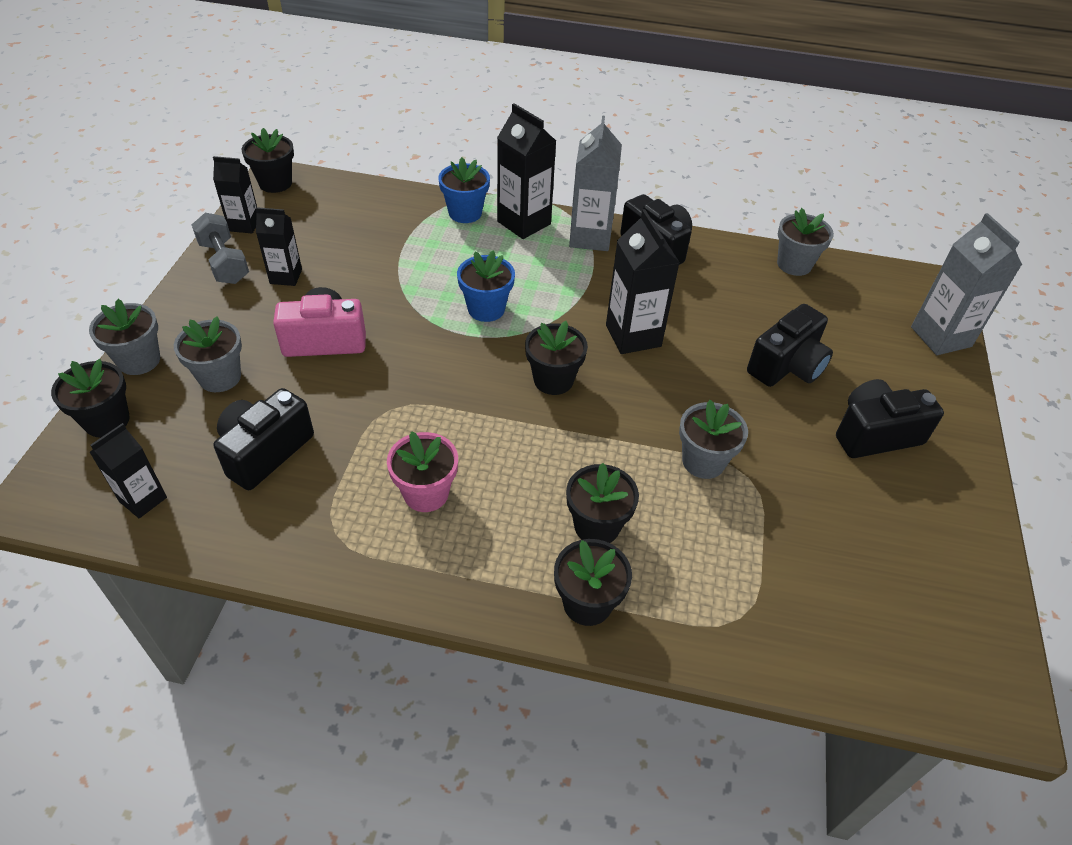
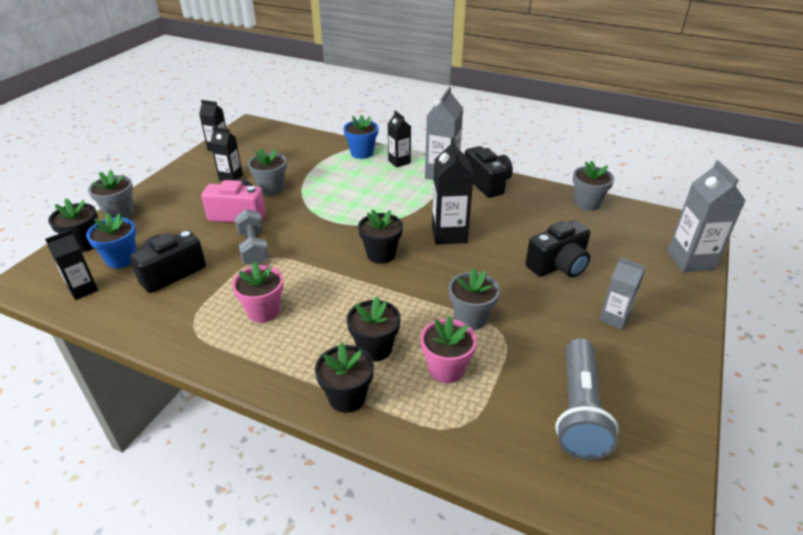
camera: 15 degrees right, 10 degrees down
(220, 377) = (163, 228): grey flower pot -> grey flower pot (271, 188)
(224, 262) = (197, 166): grey dumbbell -> grey dumbbell (253, 248)
(275, 183) = (248, 127): black flower pot -> none
(486, 309) = (352, 208): blue flower pot -> blue flower pot (121, 259)
(524, 223) = (399, 162): black carton -> black carton, size x0.62
(697, 541) = (446, 369): none -> pink flower pot
(872, 570) = (579, 410): none -> grey flashlight
(875, 434) = (614, 318): black camera -> grey carton

